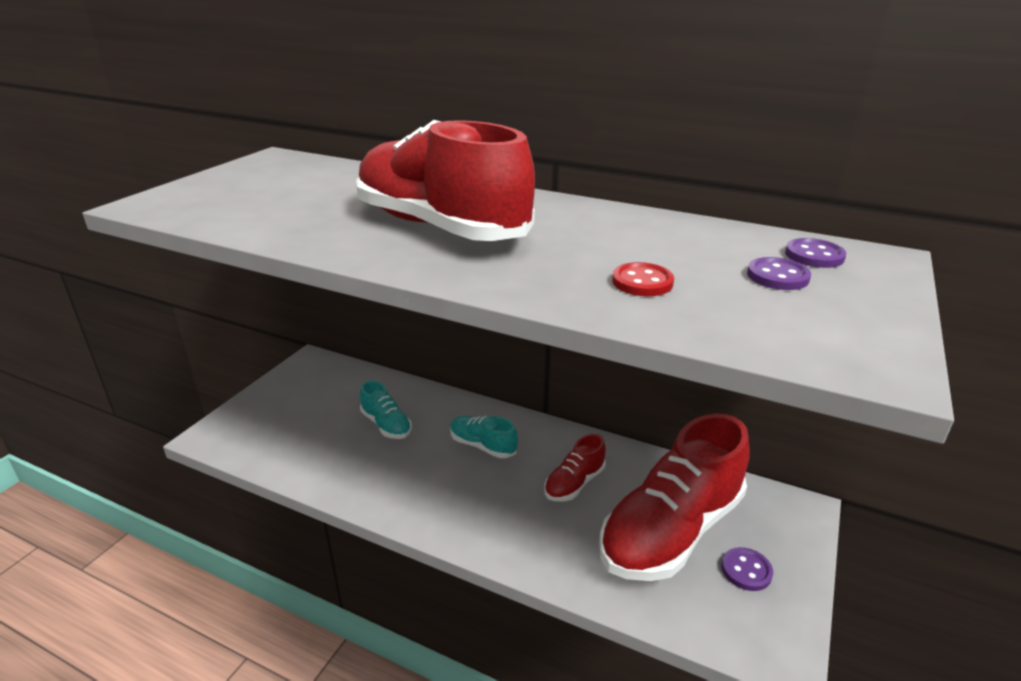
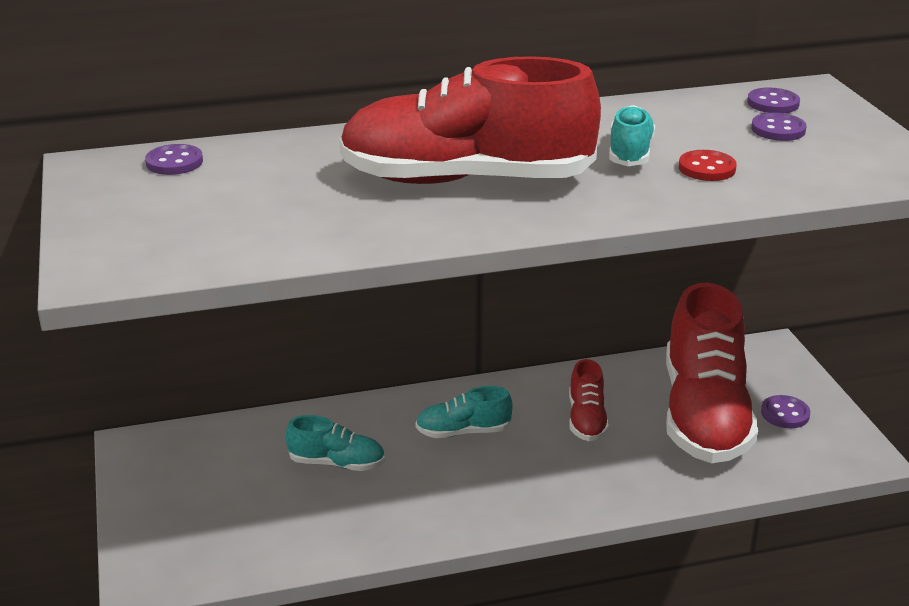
camera: 40 degrees left, 0 degrees up
(312, 167) = (174, 162): none -> purple button
(599, 250) = (630, 153): none -> turquoise shoe

